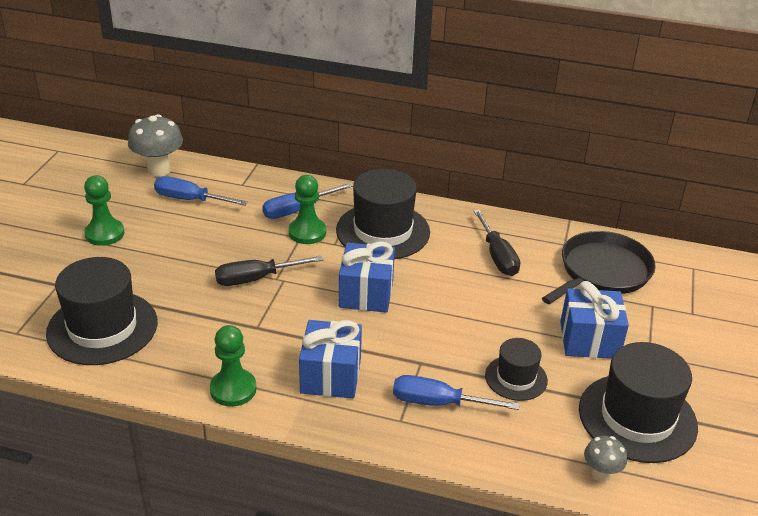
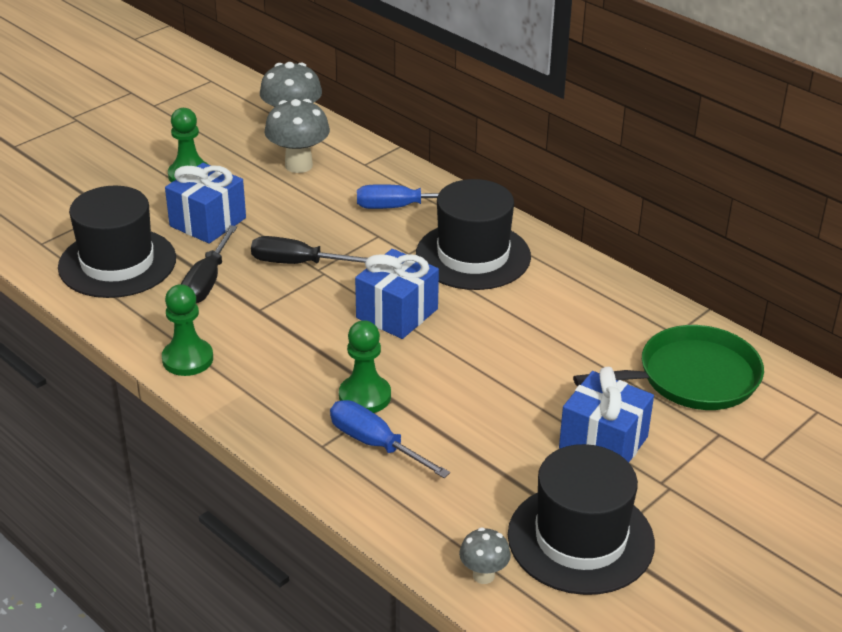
camera: 30 degrees right, 0 degrees up
(190, 200) = (298, 165): blue screwdriver -> grey mushroom
(307, 232) = (390, 233): green pawn -> green pawn (365, 396)
(331, 376) = (290, 380): blue gift -> blue gift (208, 222)
(497, 256) = (580, 321): black screwdriver -> black screwdriver (207, 281)
(516, 378) = (481, 450): black hat -> none
(602, 272) = (692, 377): black pan -> green pan

